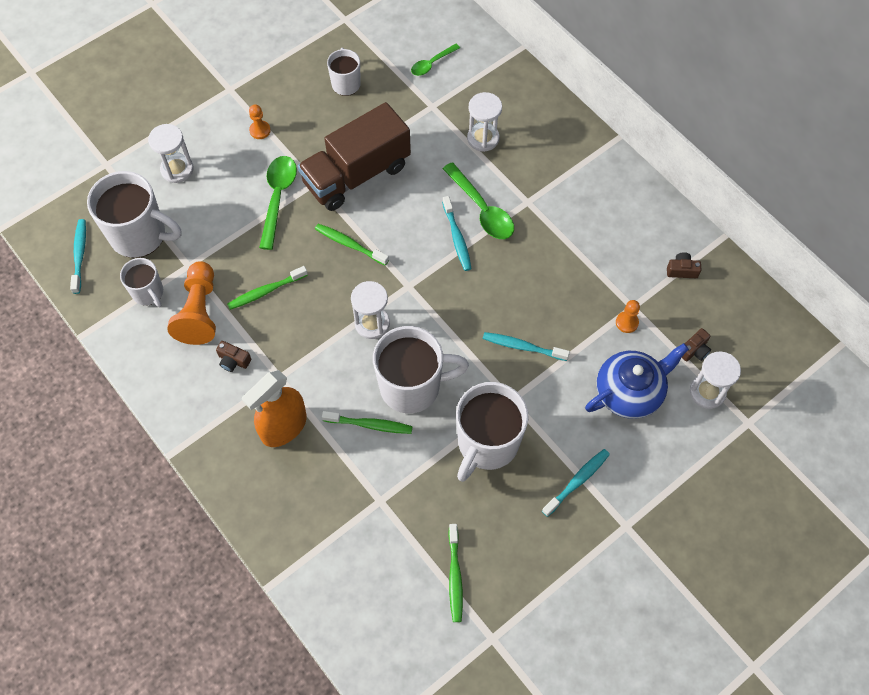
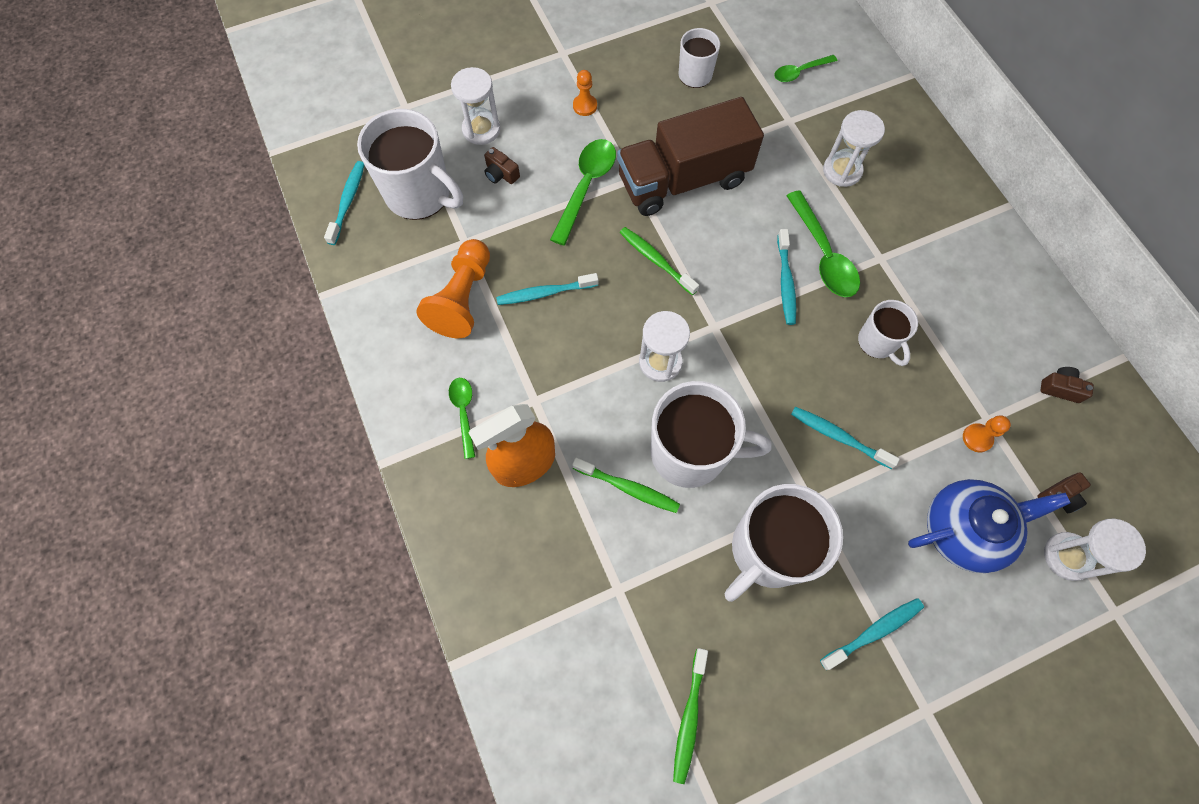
camera: 15 degrees right, 5 degrees up
(148, 293) = (411, 263): white mug -> white mug (878, 342)
(224, 400) = (464, 413): none -> green spoon
(233, 360) = (486, 367): brown camera -> brown camera (501, 174)
(265, 291) = (544, 293): green toothbrush -> turquoise toothbrush

